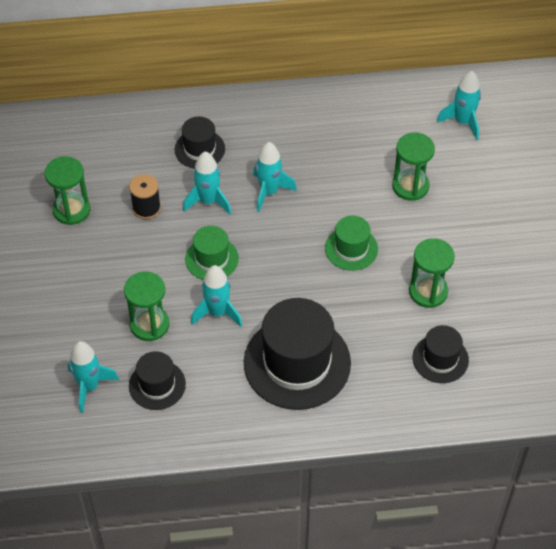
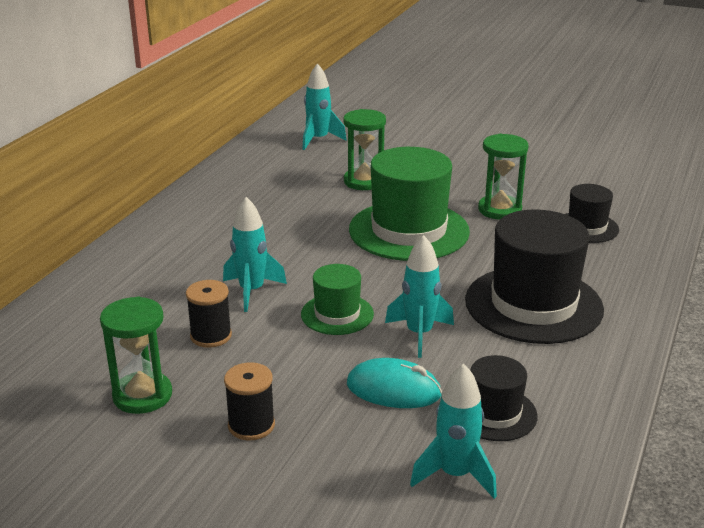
camera: 60 degrees left, 25 degrees down
(76, 273) = (251, 425): none -> black spool
(149, 324) = (393, 389): green hourglass -> turquoise mouse
(199, 149) = (171, 274): black hat -> none
(269, 192) = (284, 252): turquoise rocket -> none
(351, 248) = (409, 231): green hat -> green hat, size x1.90

